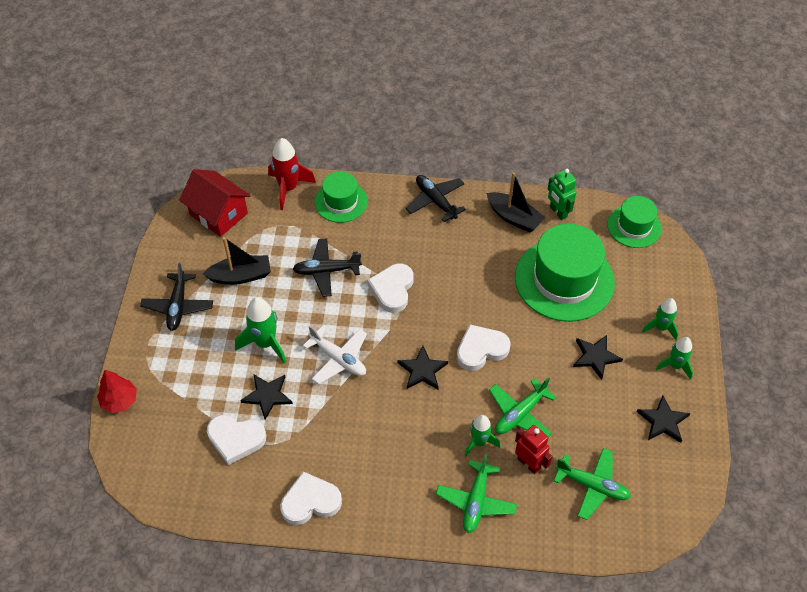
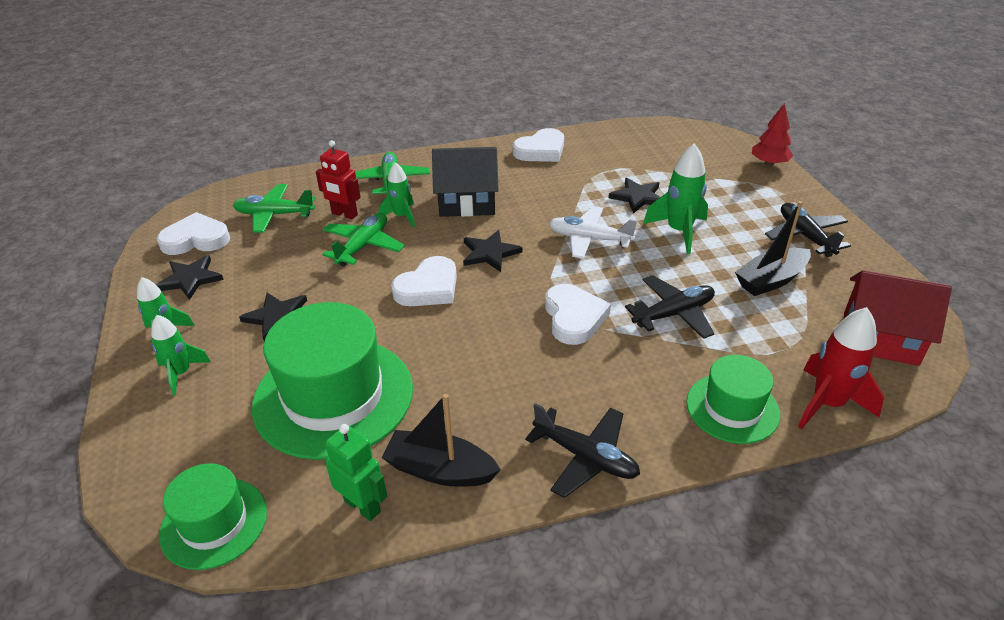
camera: 160 degrees right, 15 degrees down
(236, 439) = (639, 166): white heart -> white heart (196, 239)
(416, 442) = (467, 202): none -> black house

